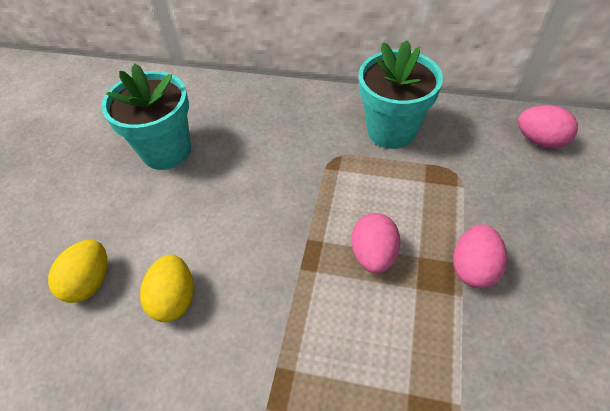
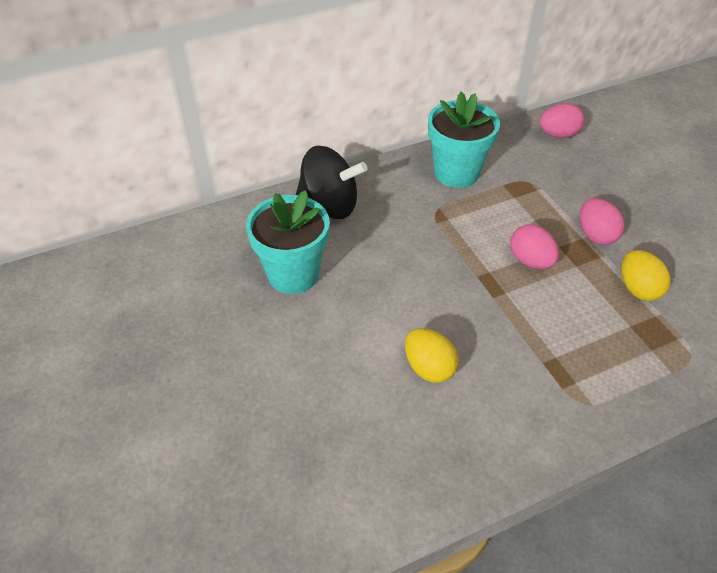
camera: 40 degrees left, 5 degrees down
(90, 282) = (349, 398): yellow egg -> yellow egg (638, 289)
(253, 108) = (329, 206): none -> black spinning top

